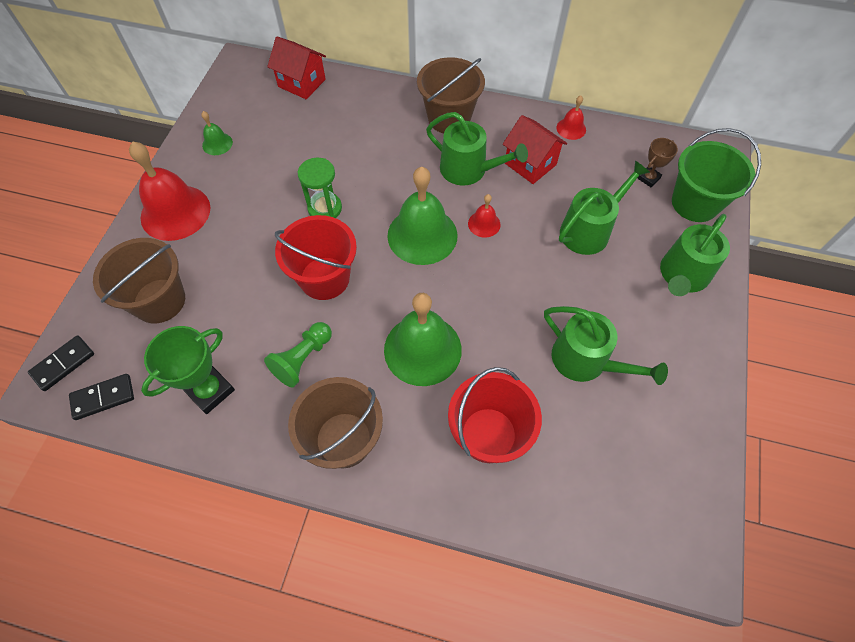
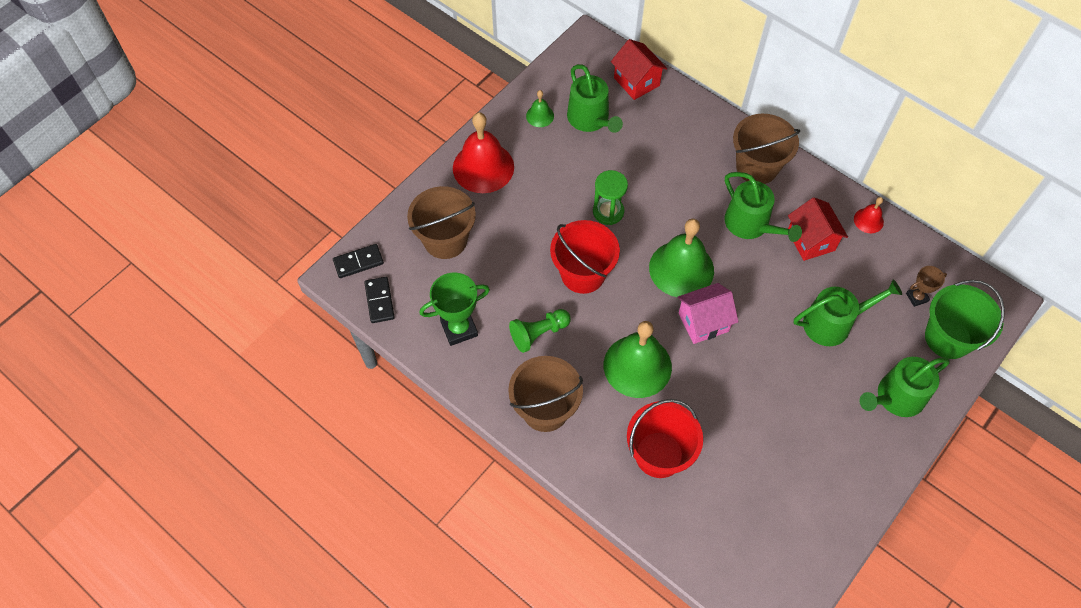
camera: 25 degrees right, 0 degrees up
(103, 398) = (379, 301): black domino -> black domino turned 75 degrees clockwise
(468, 278) = (703, 322): none -> pink house
(484, 224) = (740, 280): red bell -> none
(586, 361) = (769, 432): green watering can -> green watering can (590, 119)

